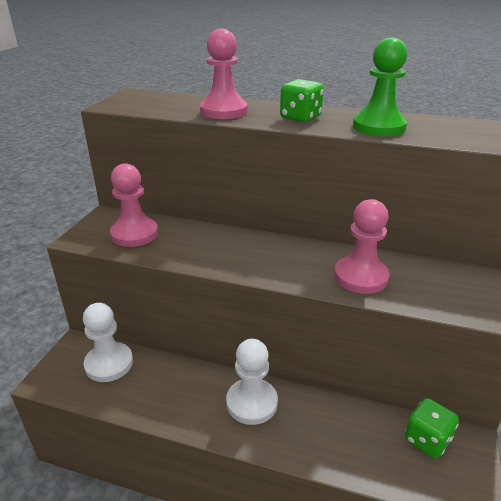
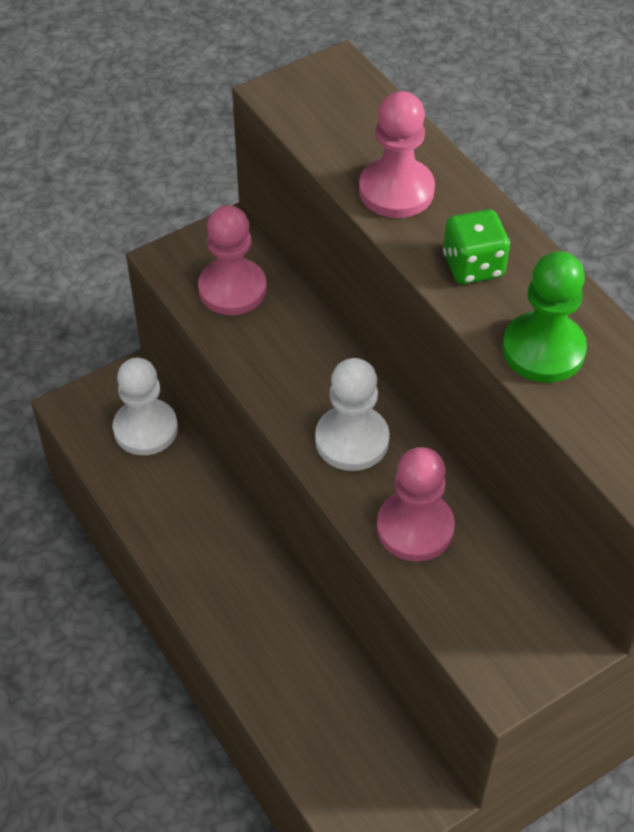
camera: 40 degrees right, 20 degrees up
(252, 402) = (248, 582): white pawn -> white pawn (352, 440)
(427, 439) = (386, 757): green dice -> none

